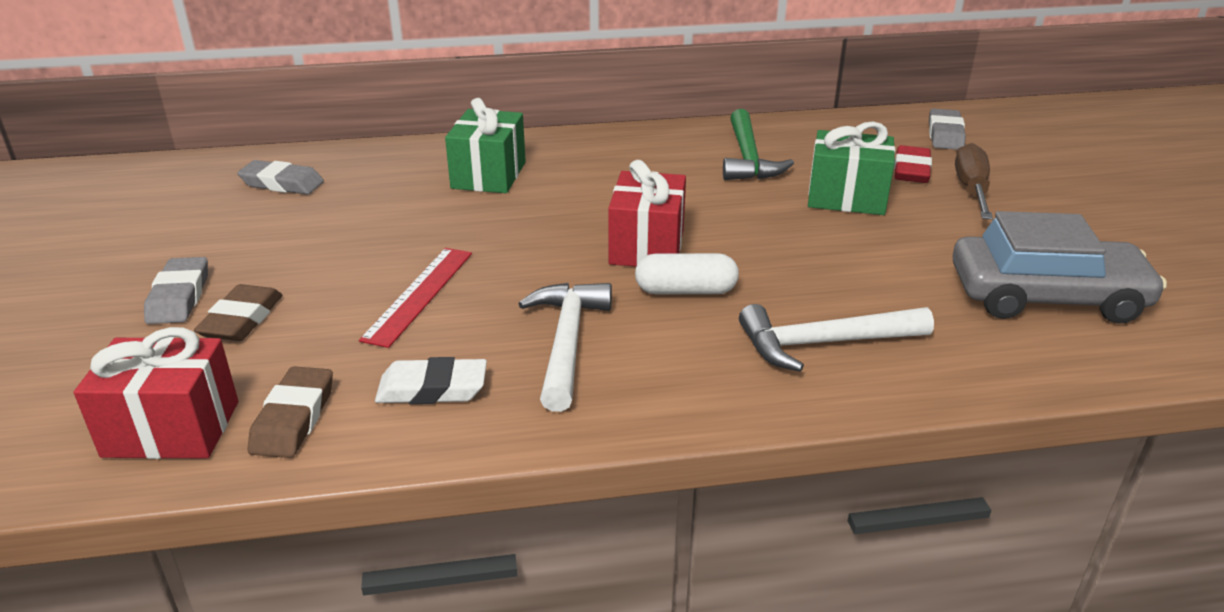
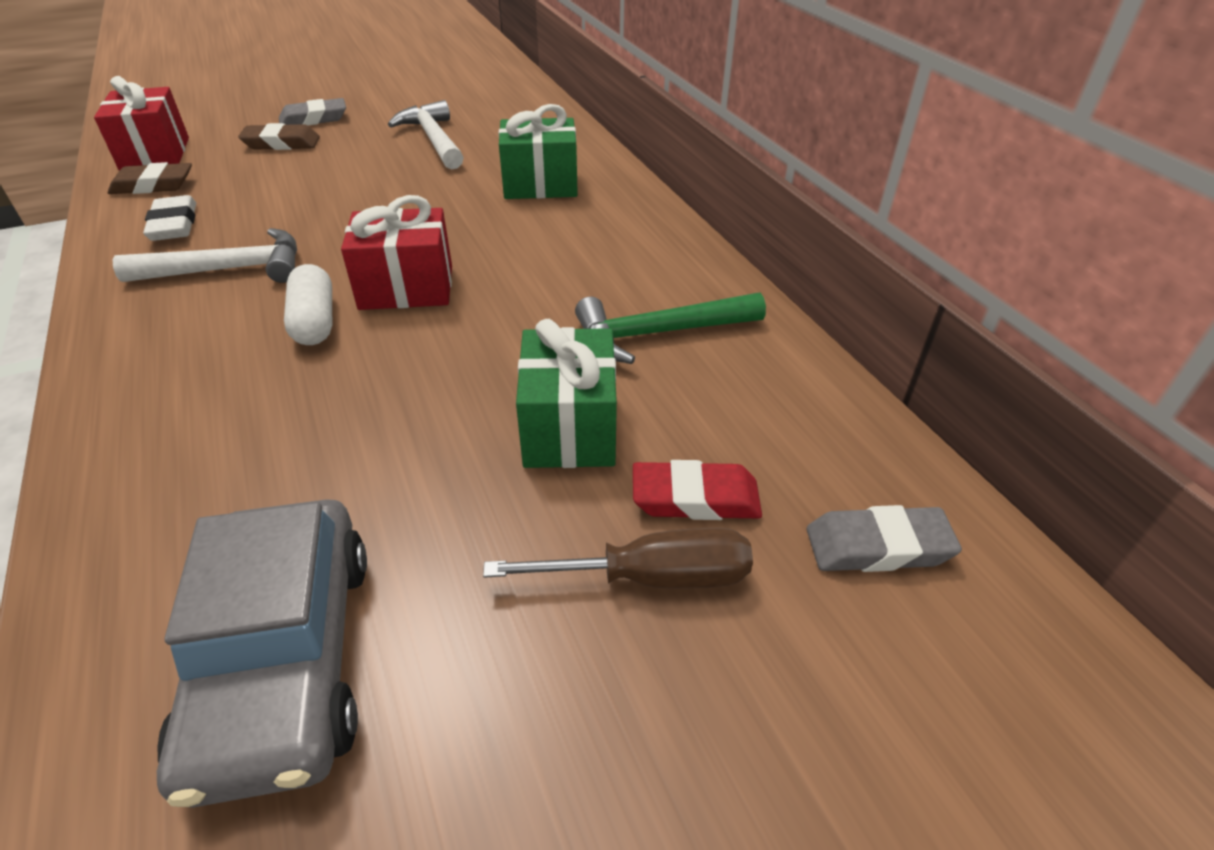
camera: 75 degrees right, 10 degrees up
(282, 183) = (492, 111): grey eraser -> none
(419, 295) = (313, 195): red ruler -> none
(824, 343) = (196, 423): white hammer -> white hammer (433, 139)

